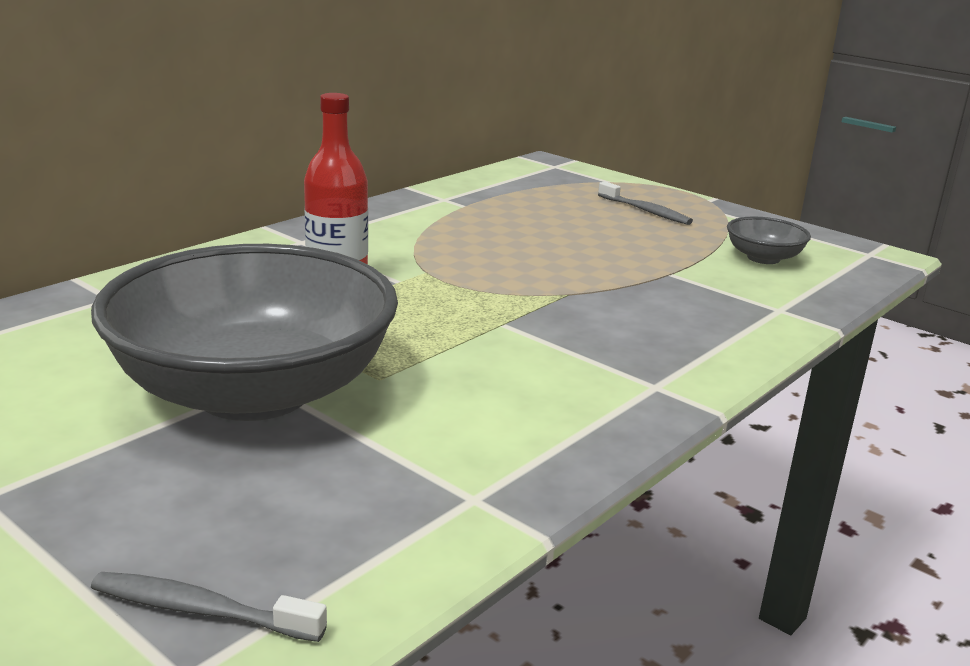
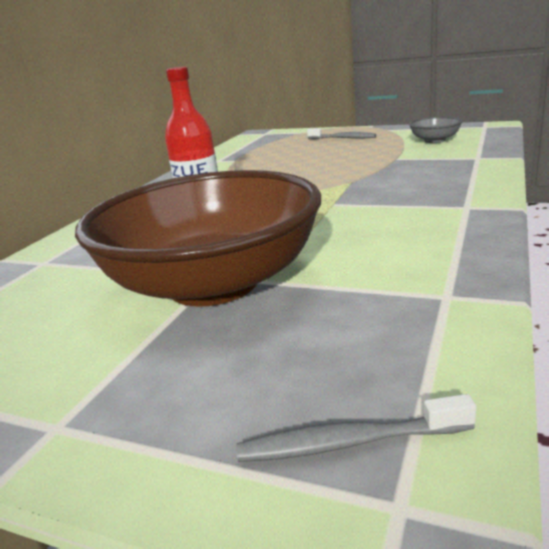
camera: 15 degrees left, 0 degrees up
(254, 392) = (213, 284): grey bowl -> brown bowl

